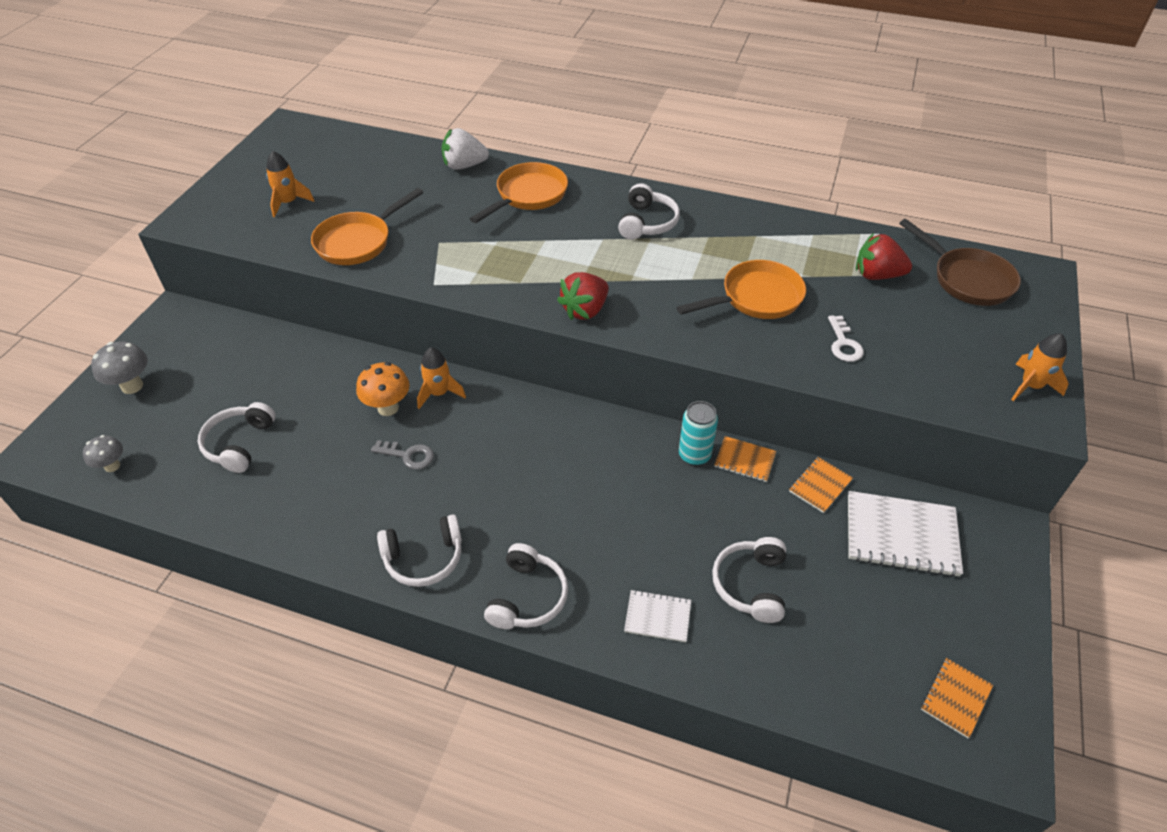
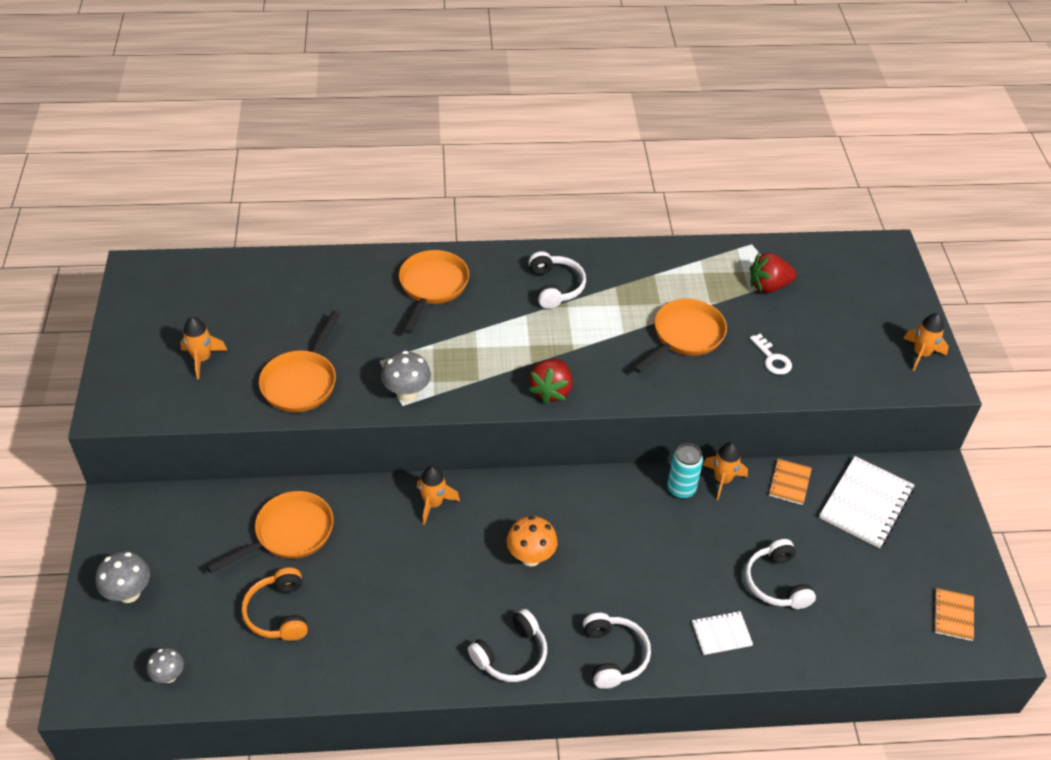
camera: 25 degrees left, 0 degrees up
(239, 444) = (278, 613): white headphones -> orange headphones
(295, 379) = (289, 534): none -> orange pan
(388, 408) = (395, 533): orange mushroom -> orange mushroom (531, 557)
(408, 455) = (442, 571): grey key -> none
(444, 276) = (407, 394): none -> grey mushroom
(464, 166) = (350, 270): white strawberry -> none
(744, 460) = (722, 480): orange notebook -> orange rocket
(901, 535) = (865, 503): white notebook -> white notebook turned 45 degrees counterclockwise
(967, 279) = (838, 270): brown pan -> none

